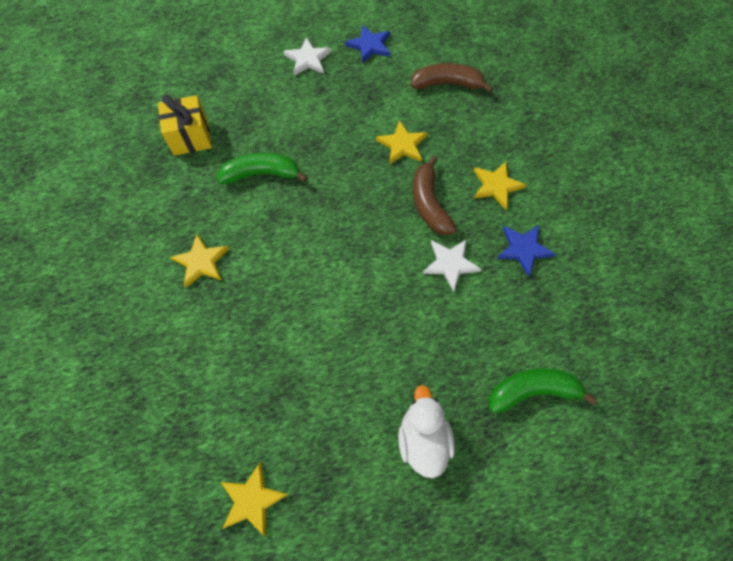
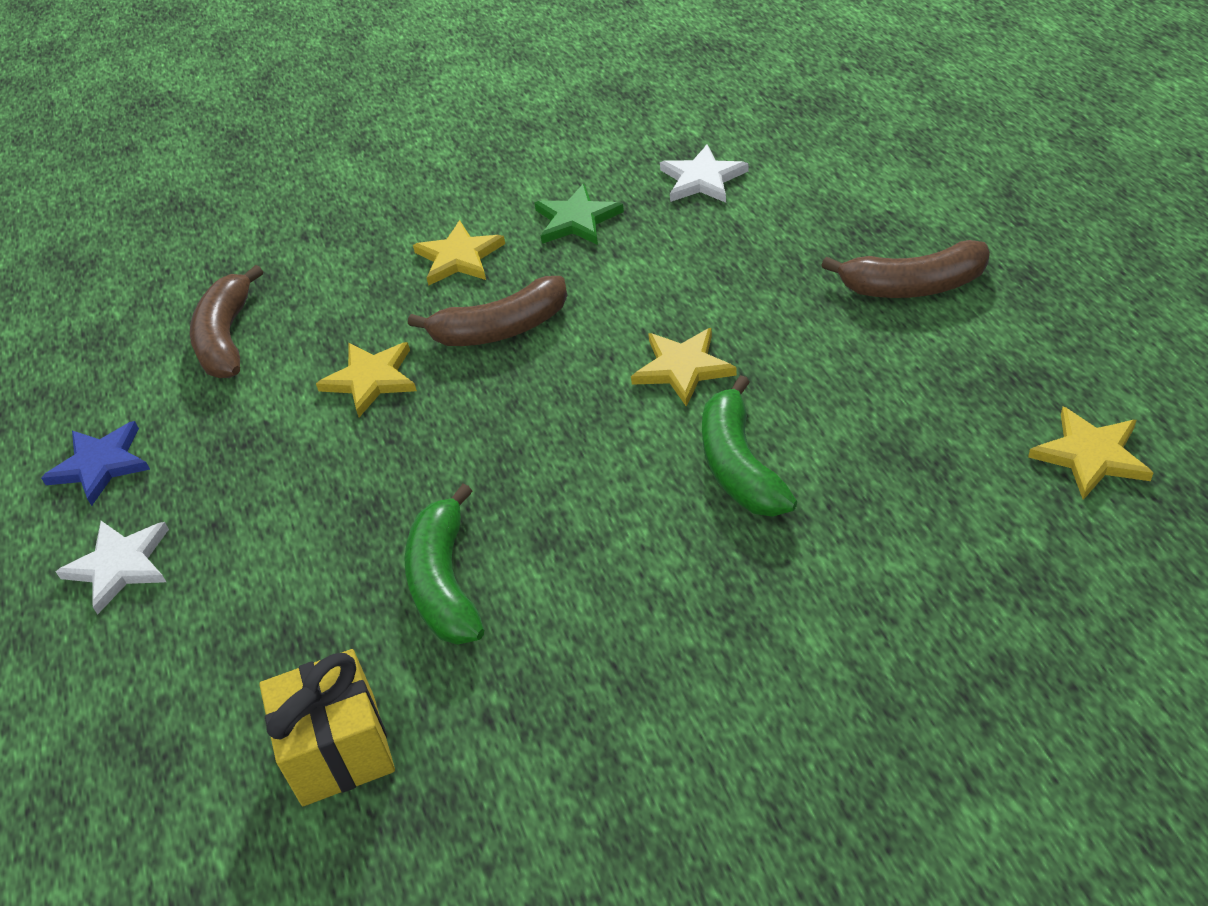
camera: 90 degrees left, 20 degrees down
(201, 262) = (675, 638): yellow star -> yellow star (682, 368)
(423, 439) = (913, 286): white duck -> brown banana
(450, 264) = (616, 291): white star -> white star (702, 179)
(523, 249) = (576, 220): blue star -> green star
(532, 391) = (803, 194): green banana -> green banana (739, 466)

